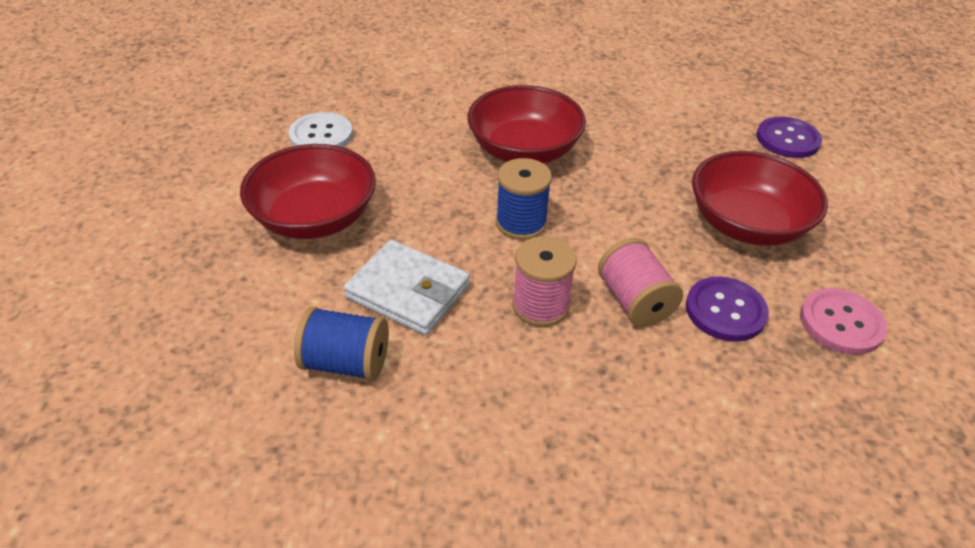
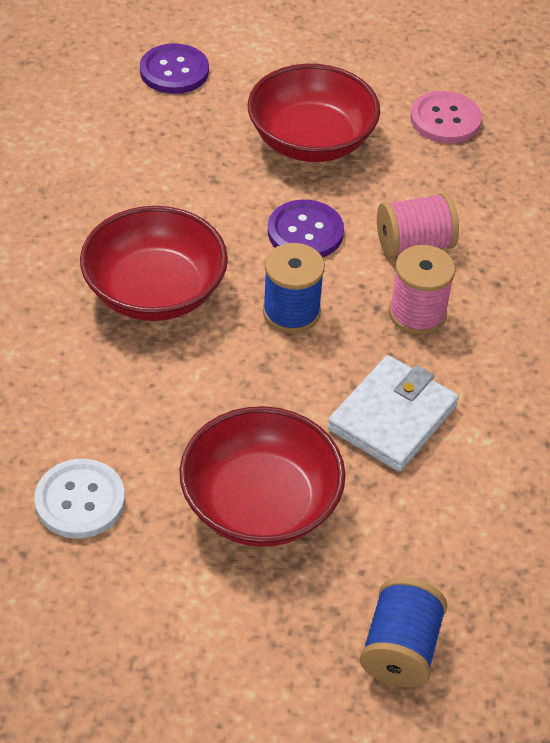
camera: 85 degrees left, 5 degrees up
(346, 363) = (490, 472): blue spool -> blue spool (400, 649)
(725, 311) = (428, 186): purple button -> purple button (305, 232)

